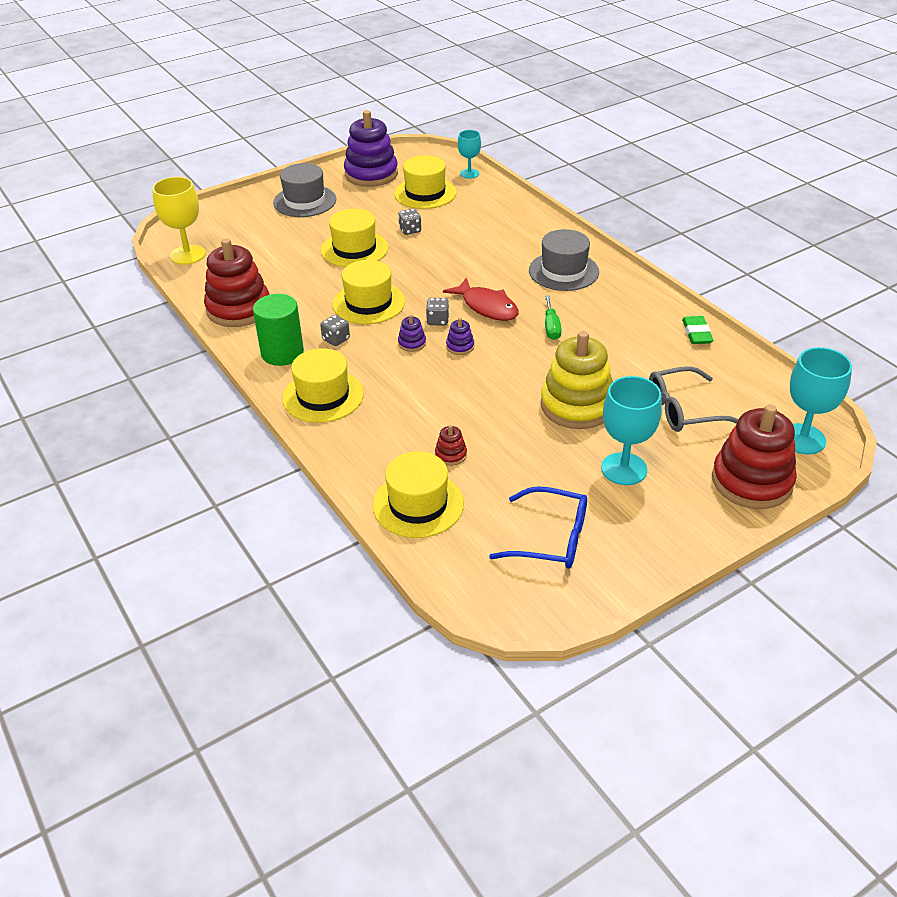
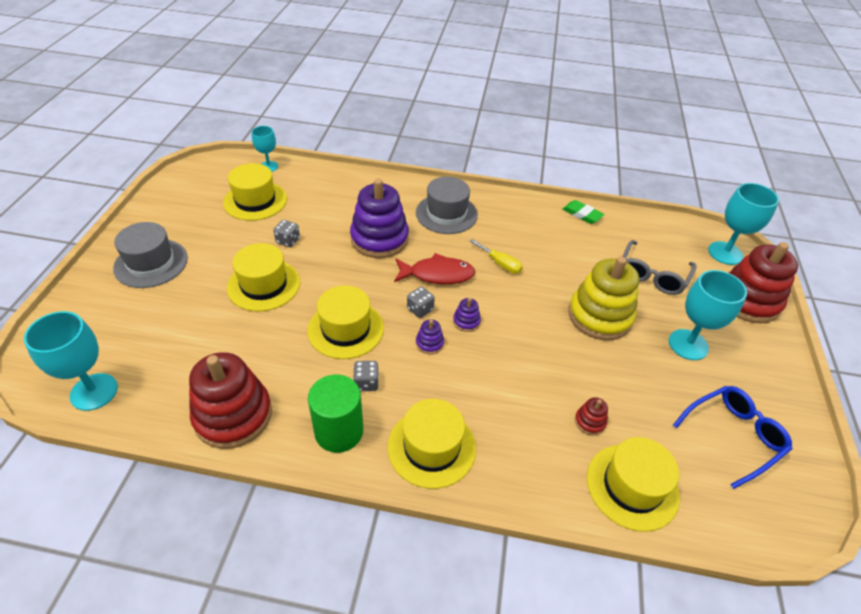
camera: 50 degrees left, 5 degrees up
(188, 255) = (94, 392): yellow goblet -> turquoise goblet
(371, 174) = (182, 205): purple stacking toy -> purple stacking toy (379, 239)
(551, 327) = (500, 264): green screwdriver -> yellow screwdriver

